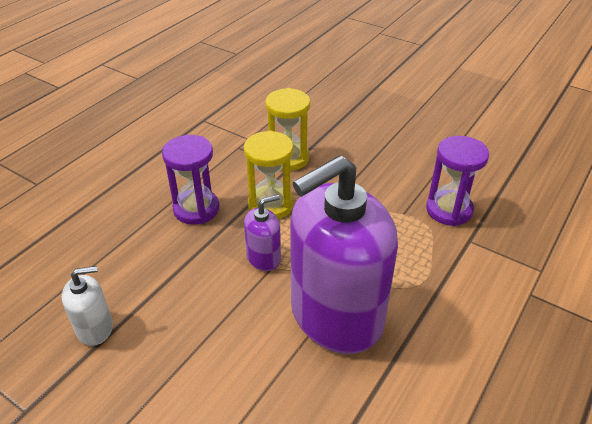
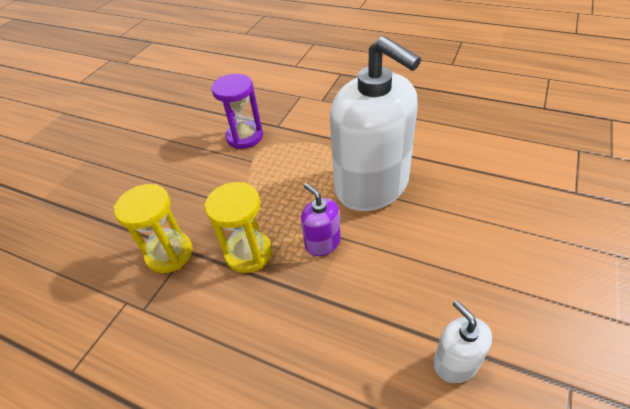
camera: 95 degrees left, 5 degrees up
(196, 209) = (261, 322): purple hourglass -> none
(336, 315) = (371, 185): purple soap dispenser -> white soap dispenser

